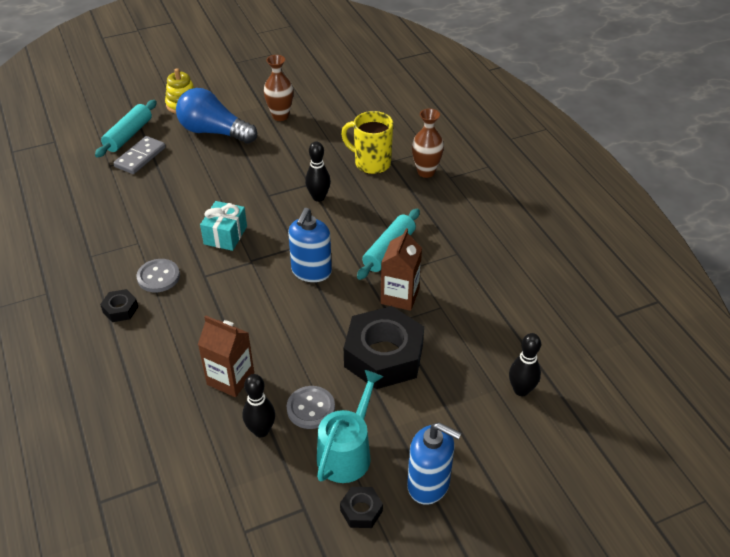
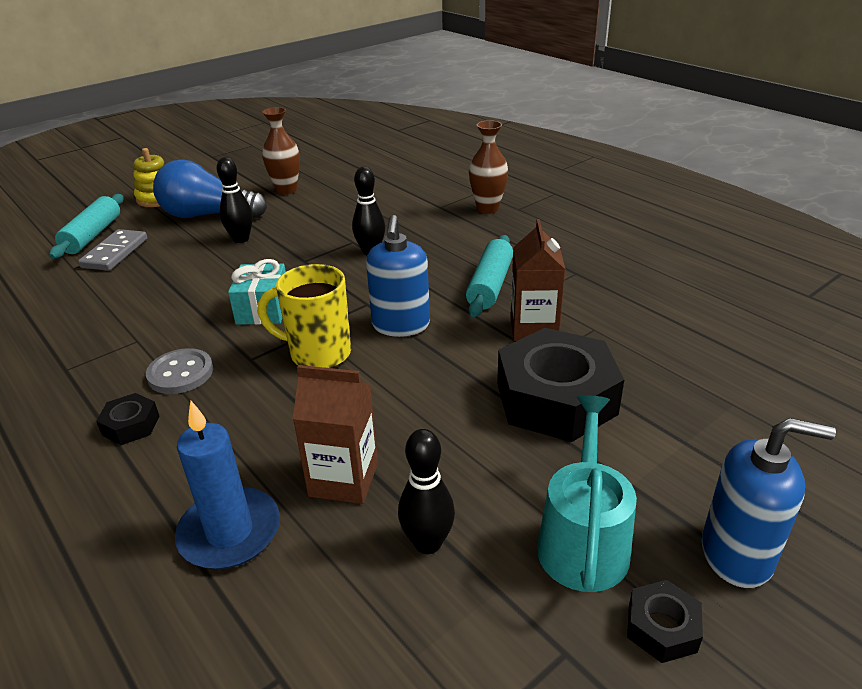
camera: 15 degrees left, 10 degrees down
(157, 395) = (230, 532): none -> blue candle
(311, 408) = (490, 491): grey button -> none
(371, 163) = (418, 212): yellow mug -> yellow mug (318, 354)
(521, 390) = (766, 397): black bowling pin -> black bowling pin (241, 239)

